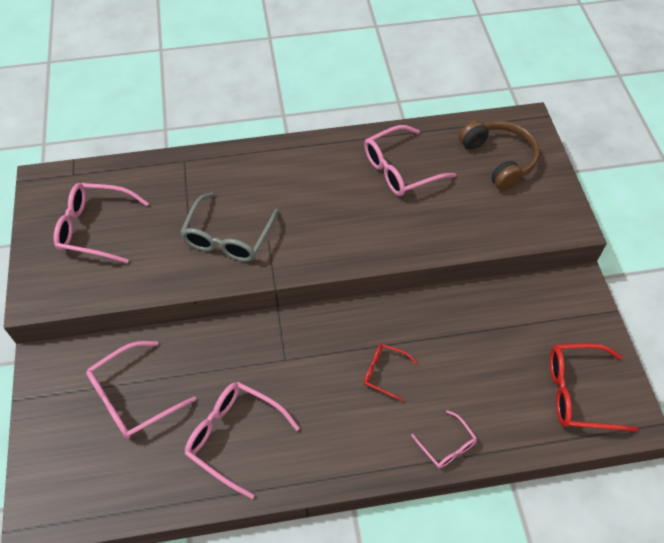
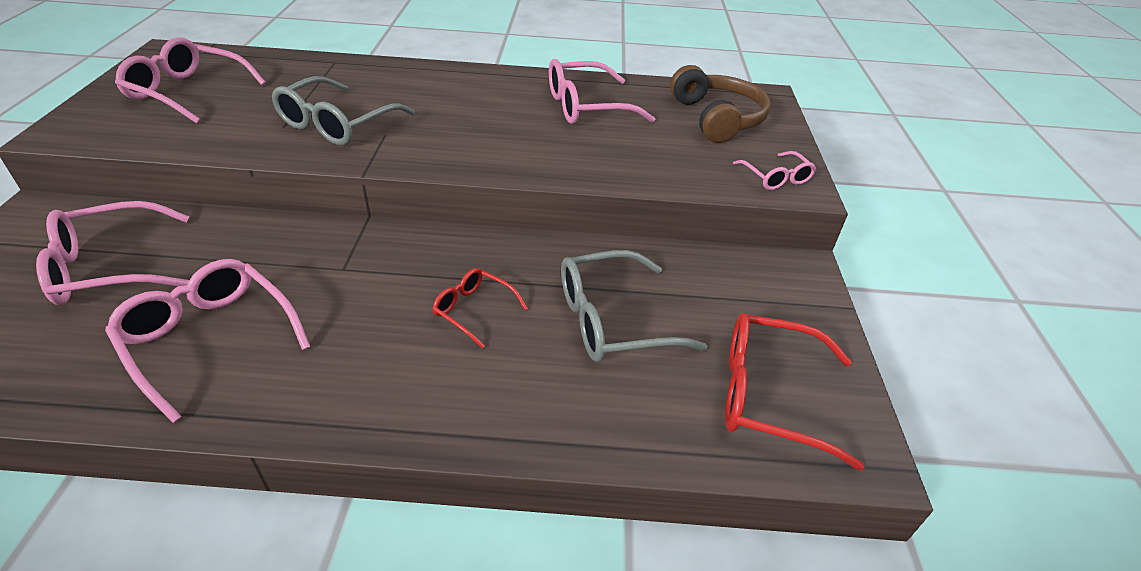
camera: 10 degrees right, 15 degrees down
(447, 445) = (526, 420): pink glasses -> pink glasses (776, 178)
(472, 359) = (612, 320): none -> grey glasses

